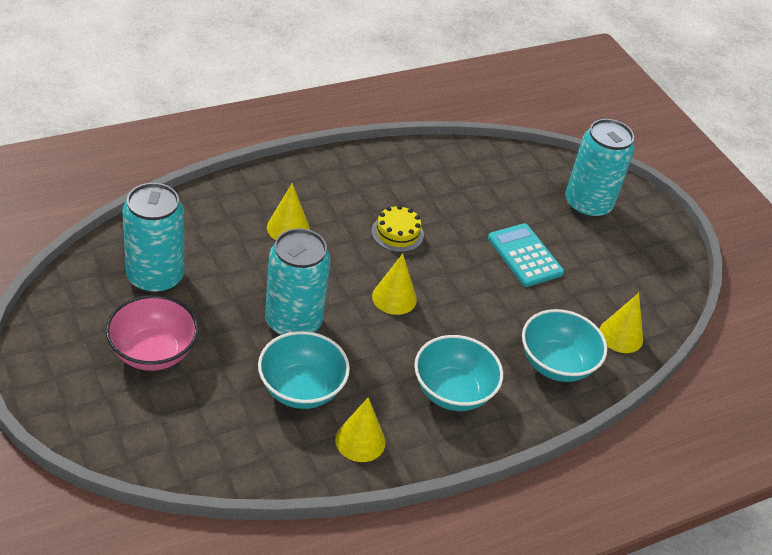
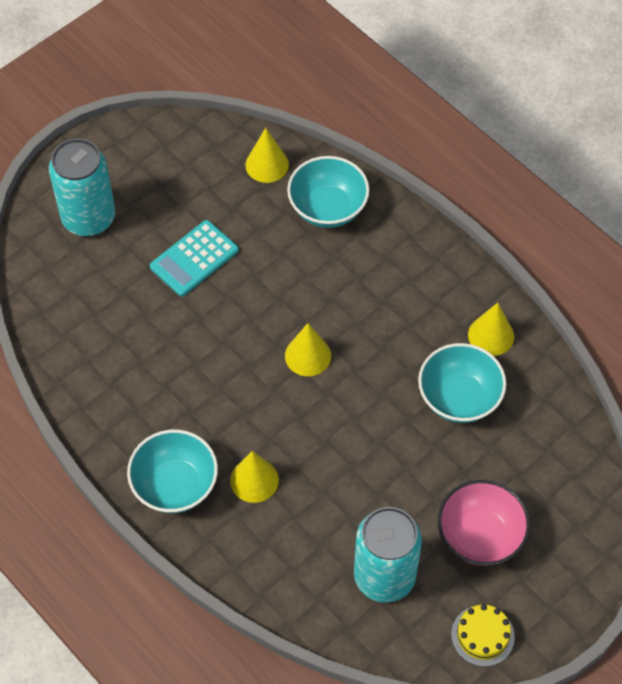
camera: 100 degrees left, 15 degrees up
(293, 322) = (382, 431): turquoise can -> none
(397, 233) = (214, 377): yellow cake -> yellow cake (482, 635)
(453, 392) = (401, 280): turquoise bowl -> turquoise bowl (175, 485)

